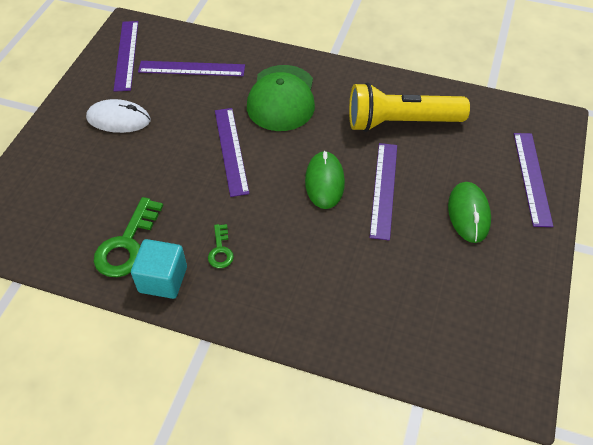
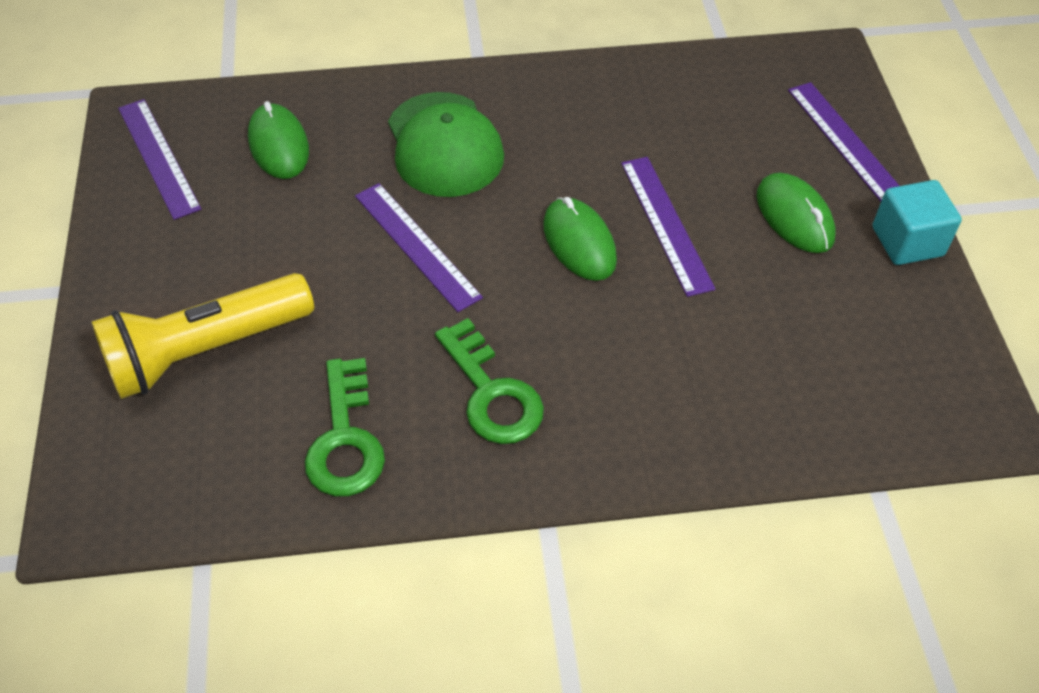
camera: 25 degrees left, 0 degrees up
(118, 119) = (210, 259): white mouse -> none
(163, 279) = (433, 467): turquoise cube -> turquoise cube (907, 241)
(191, 68) = (278, 145): purple ruler -> green mouse
(220, 250) = (491, 393): green key -> green key, size x1.87
(401, 122) = (633, 124): yellow flashlight -> yellow flashlight (206, 350)

